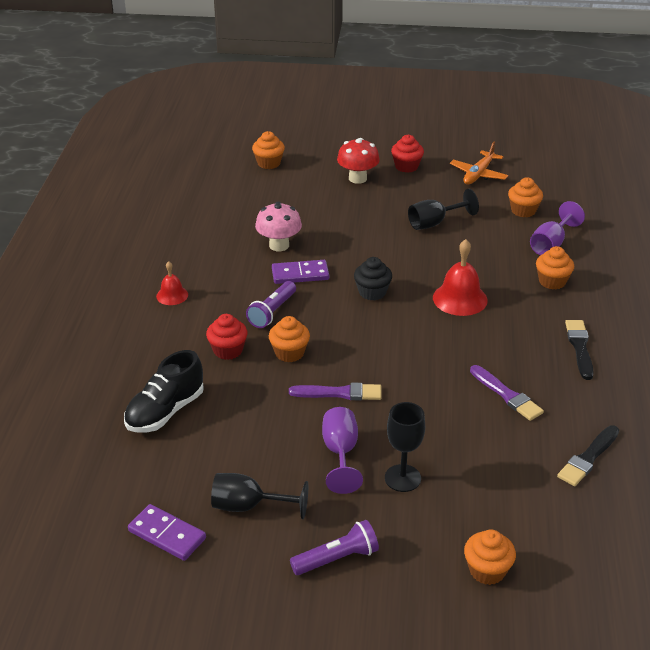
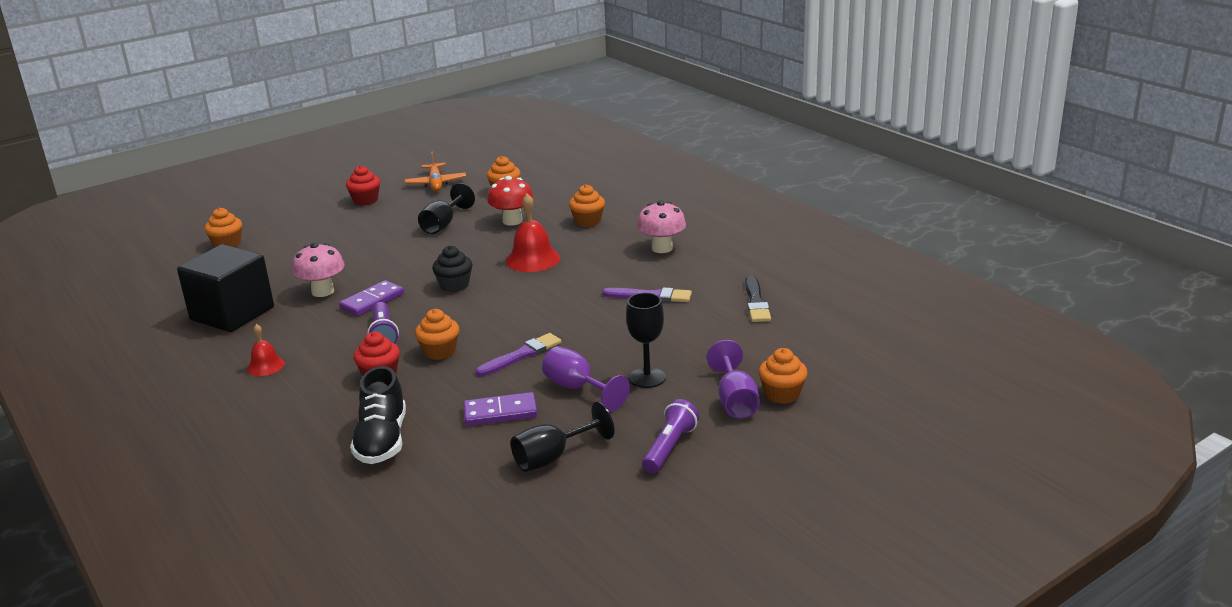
camera: 40 degrees left, 10 degrees down
(167, 535) = (509, 513): purple domino -> purple domino (500, 412)
(203, 233) = (232, 314): none -> black cube
(357, 178) = (332, 223): red mushroom -> red mushroom (512, 221)
(551, 244) = (555, 201): purple goblet -> purple goblet (735, 401)
(579, 347) = (662, 248): black brush -> pink mushroom

